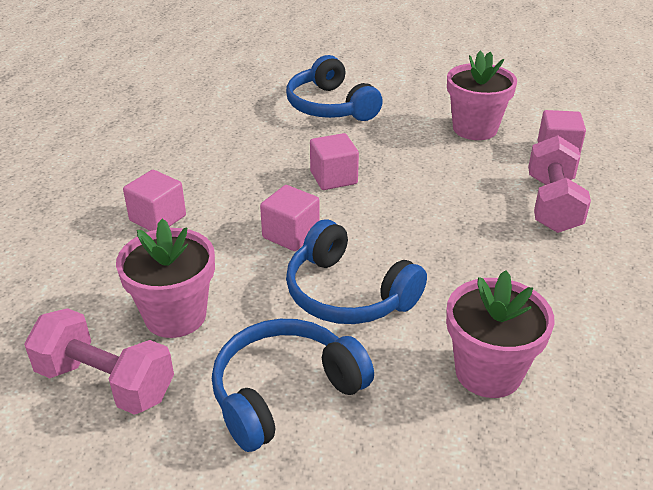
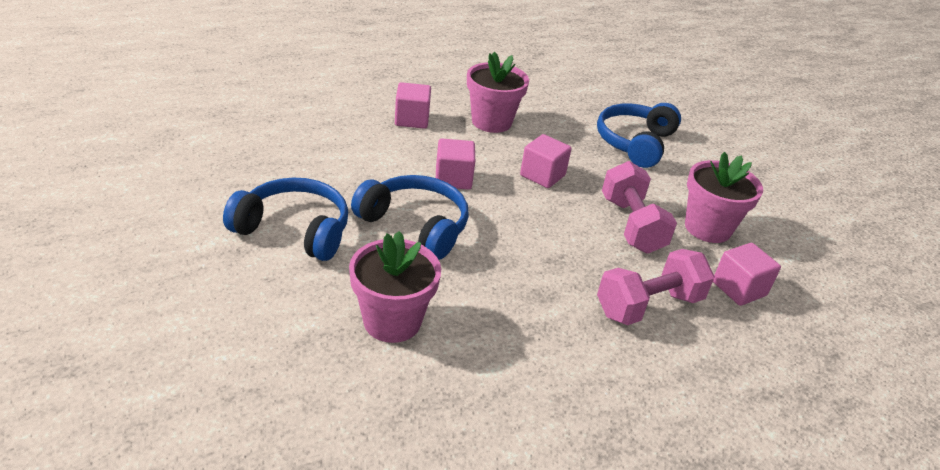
camera: 50 degrees right, 0 degrees up
(105, 383) = (249, 159): pink dumbbell -> pink dumbbell (631, 225)
(175, 316) = (326, 162): pink flower pot -> pink flower pot (491, 122)
(348, 293) = (415, 225): blue headphones -> blue headphones turned 120 degrees clockwise

